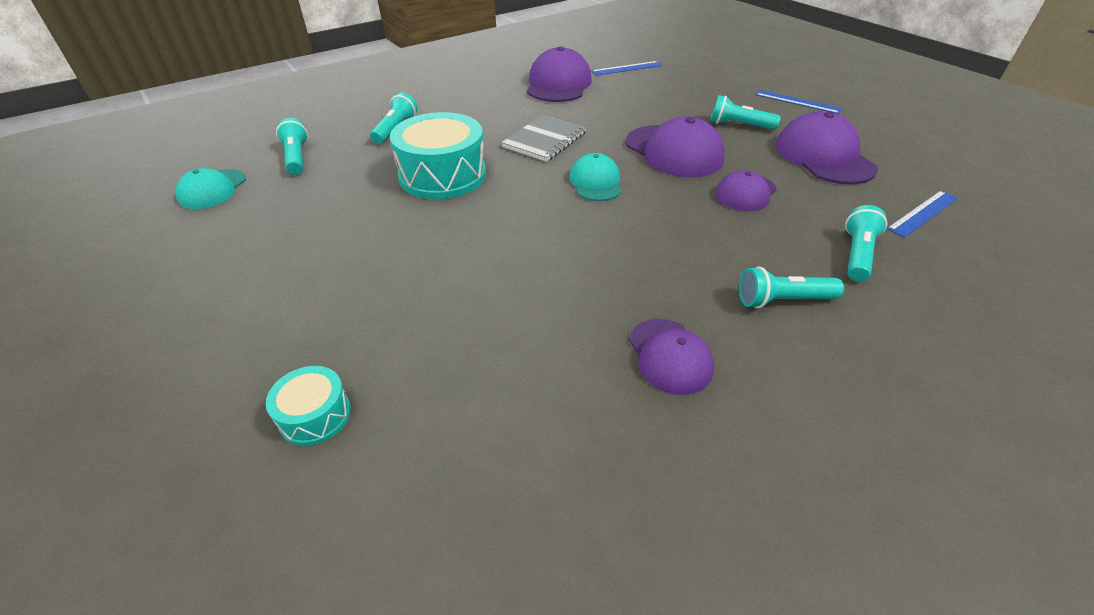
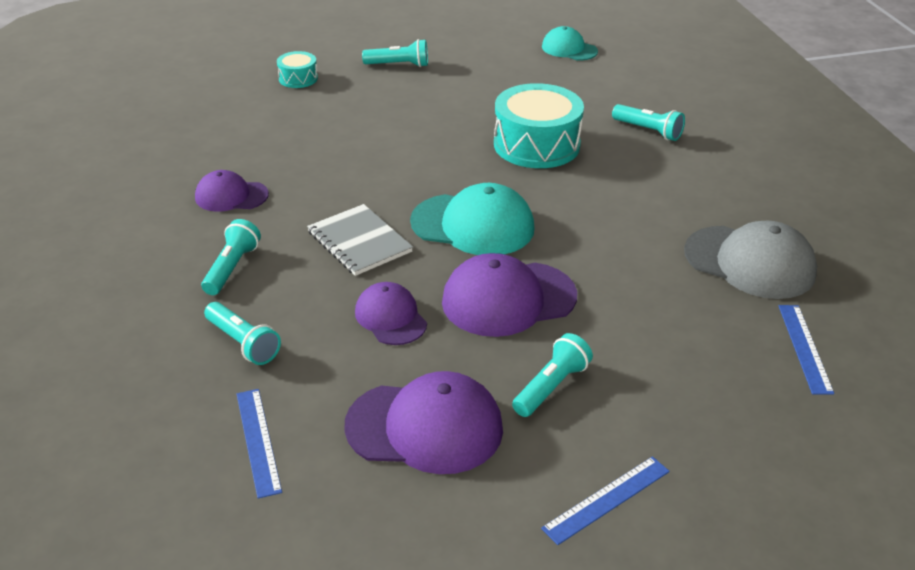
camera: 110 degrees right, 5 degrees down
(297, 157) = (608, 81): turquoise flashlight -> turquoise flashlight (399, 65)
(544, 140) = (581, 215): grey notebook -> grey notebook (359, 242)
(558, 84) = (750, 262): purple cap -> grey cap
(595, 182) = (473, 225): turquoise cap -> turquoise cap, size x1.65

